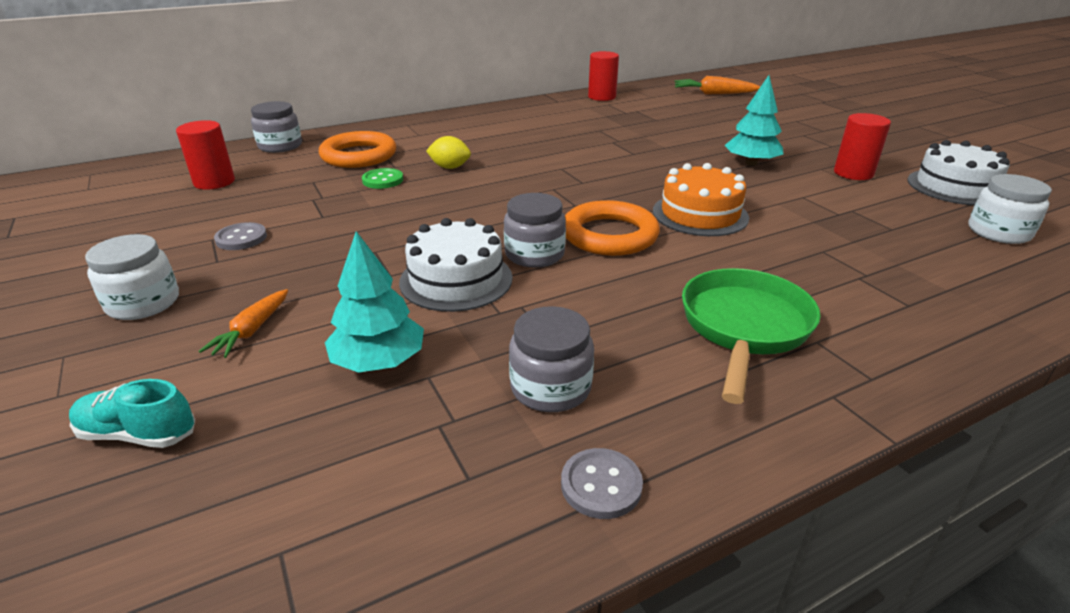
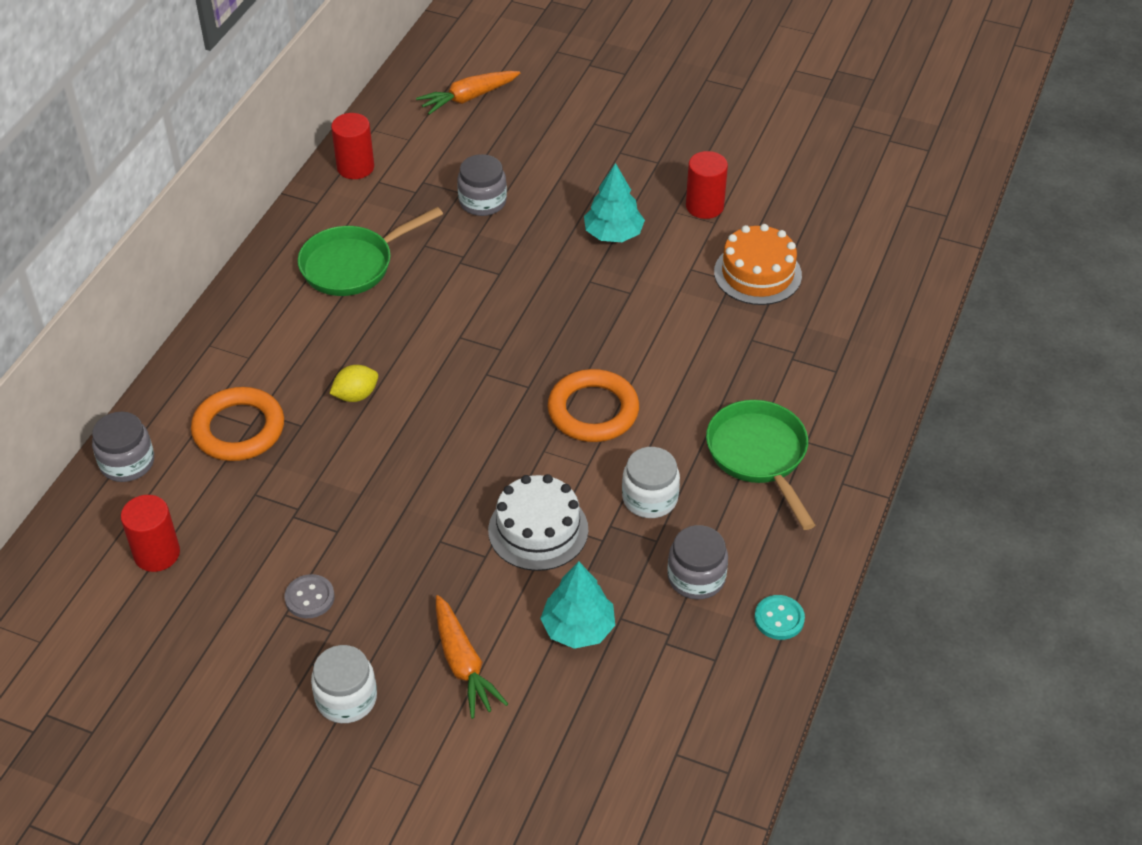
camera: 40 degrees left, 15 degrees up
(138, 434) = (512, 764): turquoise shoe -> none
(252, 331) = (463, 664): orange carrot -> orange carrot, size x1.52
(383, 180) = (319, 452): green button -> none
(534, 254) = (562, 468): grey jar -> grey jar (482, 201)
(541, 124) = (353, 265): none -> green pan
(601, 485) = (779, 618): grey button -> turquoise button
(700, 214) = (634, 341): orange cake -> orange cake (757, 273)
(955, 187) = (789, 187): white cake -> none
(998, 232) = (847, 244): white jar -> white jar (650, 498)

